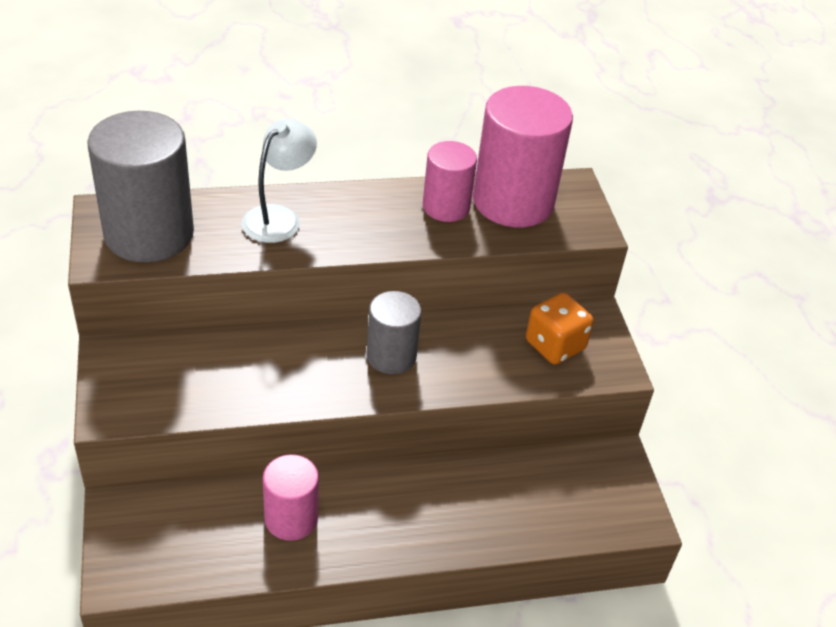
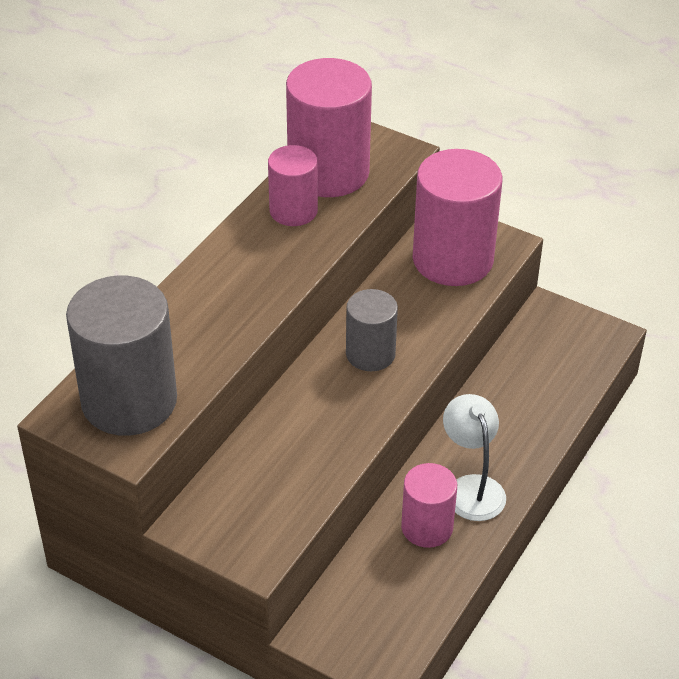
camera: 45 degrees left, 0 degrees up
(279, 217) = (198, 311): white lamp -> white lamp (471, 488)
(555, 345) = (452, 259): orange dice -> pink cylinder

